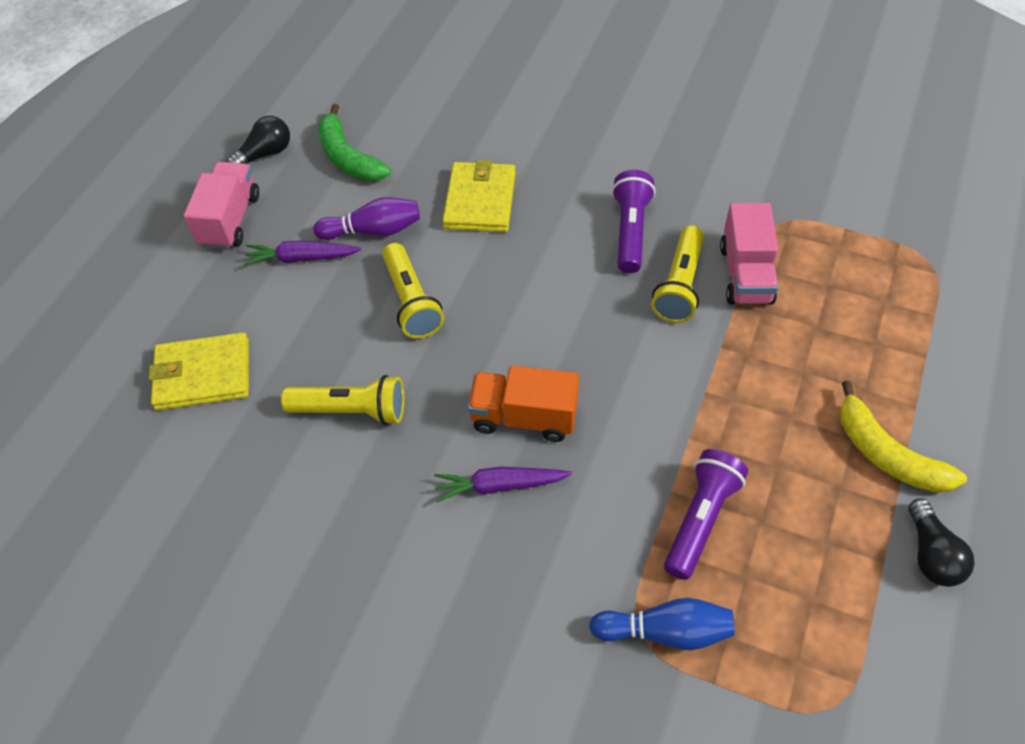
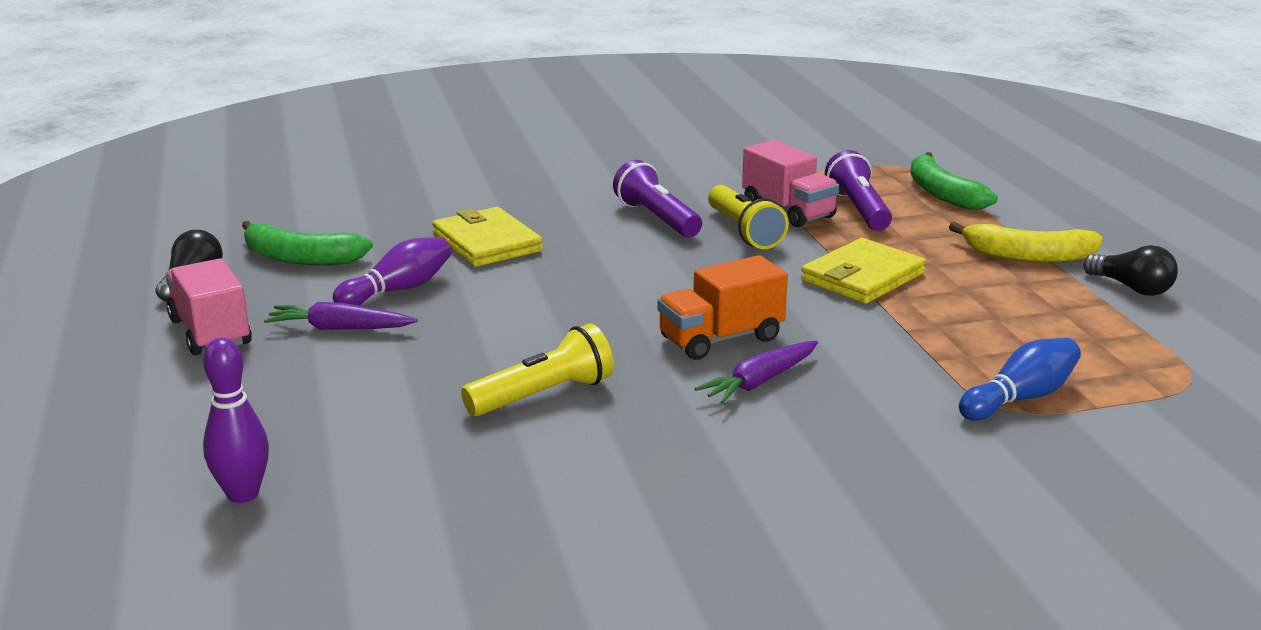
camera: 40 degrees left, 30 degrees down
(115, 405) = (243, 494): none -> purple bowling pin
(202, 375) = (330, 435): yellow wallet -> yellow wallet (862, 277)
(302, 258) = (340, 328): purple carrot -> purple carrot turned 45 degrees clockwise
(411, 301) = (505, 315): yellow flashlight -> none
(701, 519) = (952, 334): purple flashlight -> purple flashlight (858, 210)
(912, 318) = (942, 193): none -> green banana

